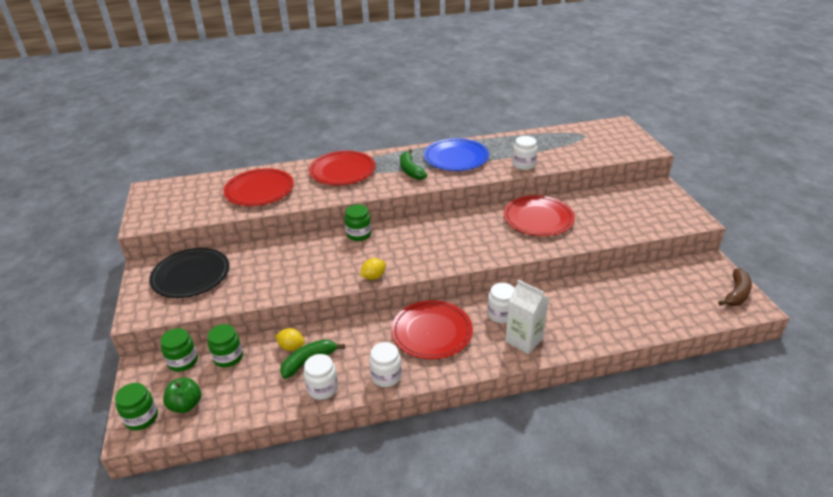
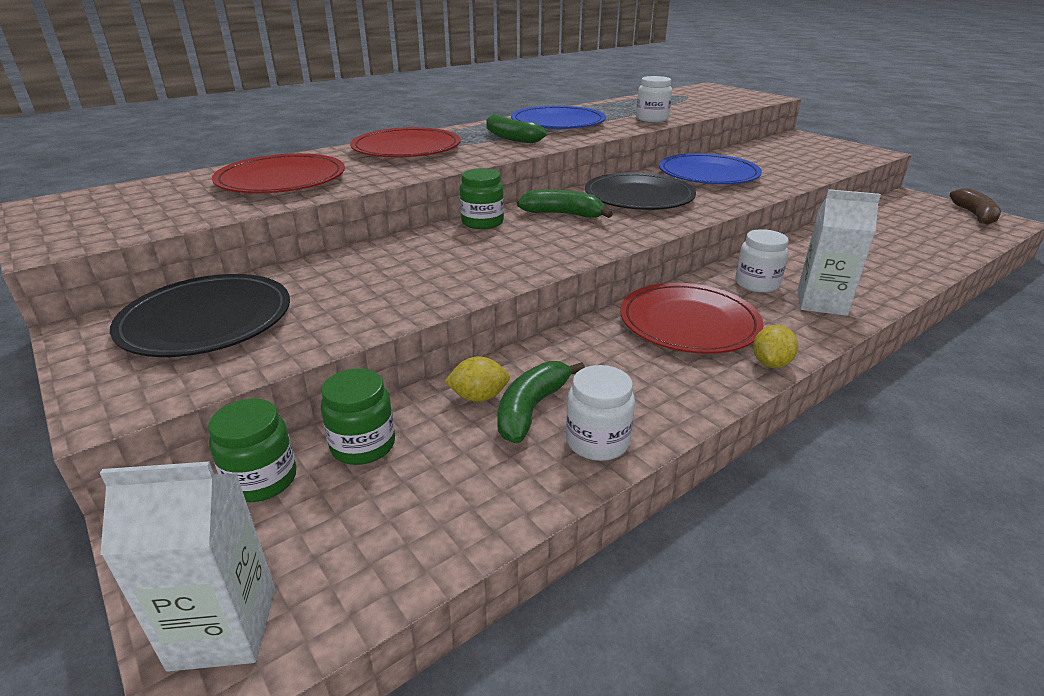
camera: 25 degrees left, 5 degrees down
(141, 418) = (224, 628): green jar -> white carton
(186, 405) = (327, 560): green apple -> none
(373, 277) = (560, 260): yellow lemon -> yellow lemon (770, 363)
(386, 376) = (686, 394): white jar -> none
(409, 238) = (563, 214): none -> green banana
(469, 232) = (639, 197): none -> black plate
(538, 218) = (708, 174): red plate -> blue plate

